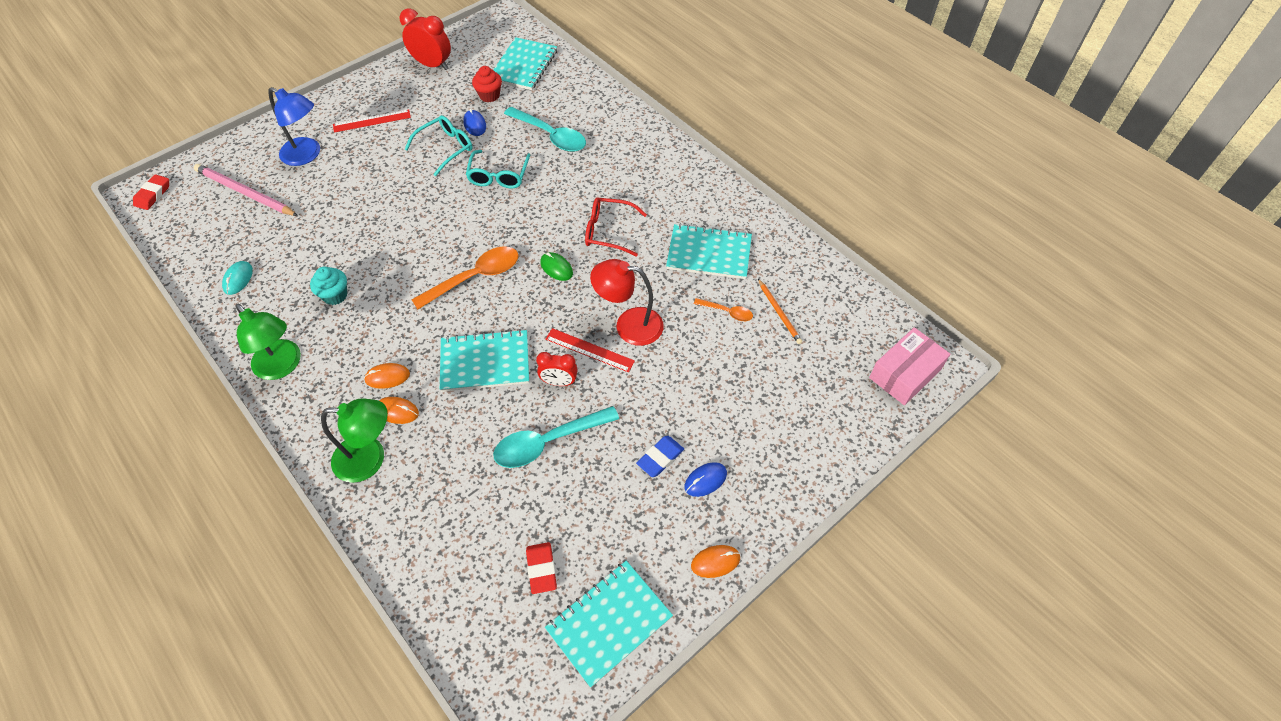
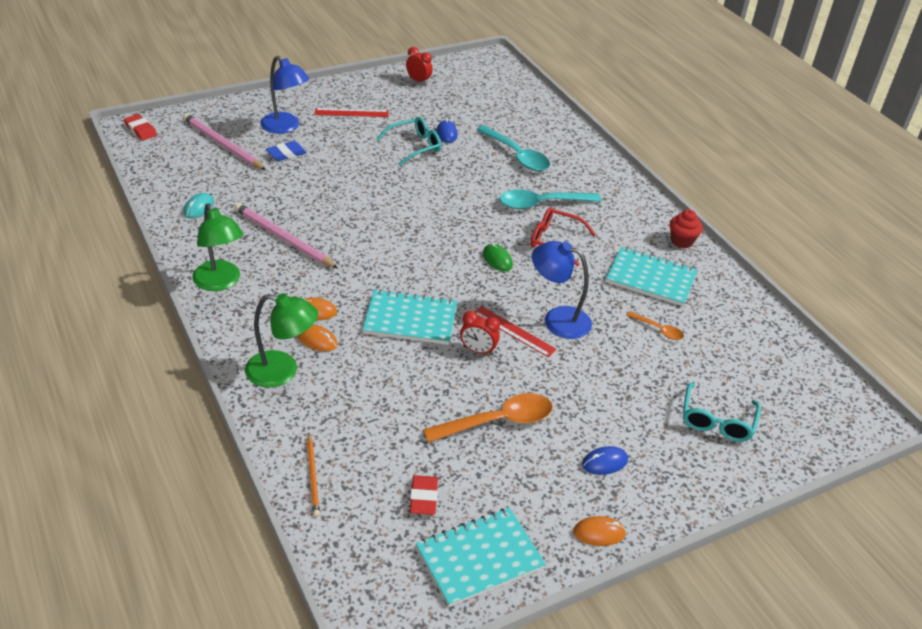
camera: 10 degrees right, 15 degrees down
(153, 194) = (140, 130): red eraser -> red eraser turned 75 degrees counterclockwise
(335, 295) = (283, 238): turquoise cupcake -> pink pencil
(432, 65) = (418, 81): red clock -> red clock, size x0.62
(475, 277) = (417, 251): orange spoon -> orange spoon (498, 421)
(489, 95) = (466, 114): red cupcake -> red cupcake (681, 241)
(499, 176) = (459, 177): turquoise glasses -> turquoise glasses (717, 421)
(524, 66) = (504, 97): turquoise notebook -> none
(548, 442) = (455, 396): turquoise spoon -> turquoise spoon (541, 204)
(629, 325) = (557, 319): red lamp -> blue lamp
(660, 458) = (563, 434): blue eraser -> blue eraser (286, 154)
(779, 313) = (711, 341): orange pencil -> orange pencil (313, 476)
(905, 373) = (832, 419): pink box -> none

